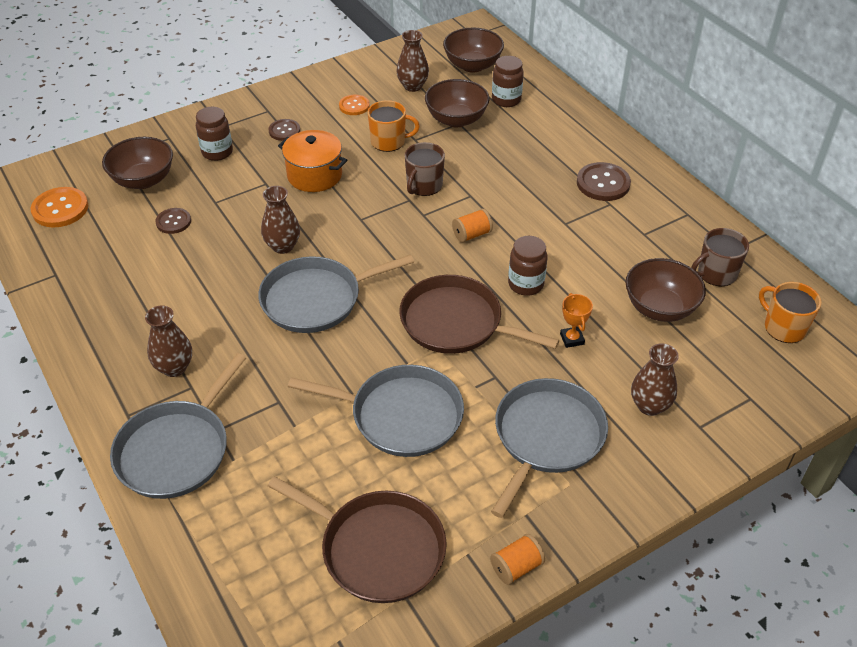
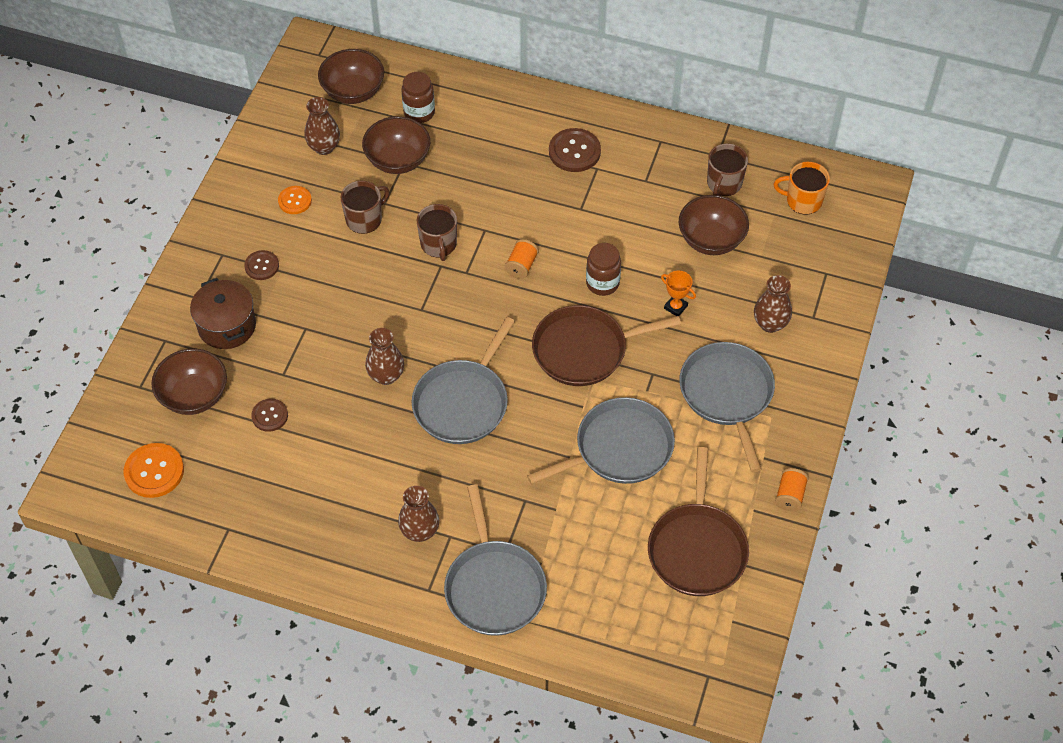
camera: 40 degrees left, 10 degrees up
(217, 152) = (227, 326): brown jar -> brown pot
(314, 175) = (338, 293): orange pot -> none
(377, 548) = (697, 549): brown pan -> brown pan turned 105 degrees clockwise
(389, 141) = (364, 219): orange mug -> brown mug

